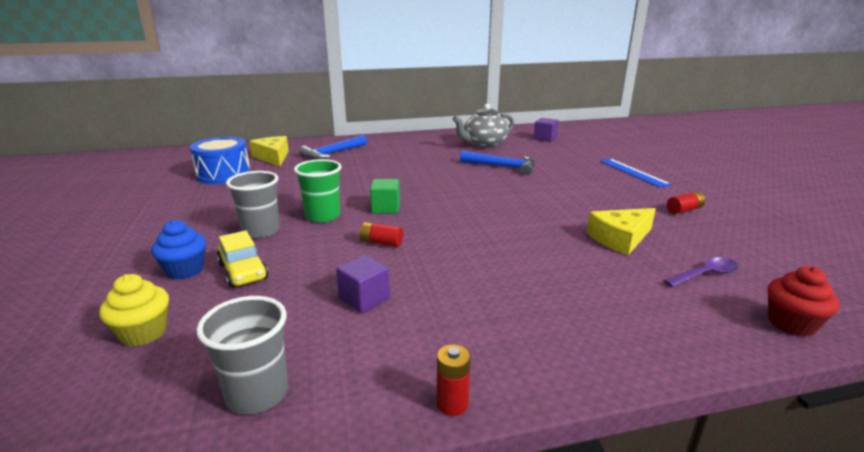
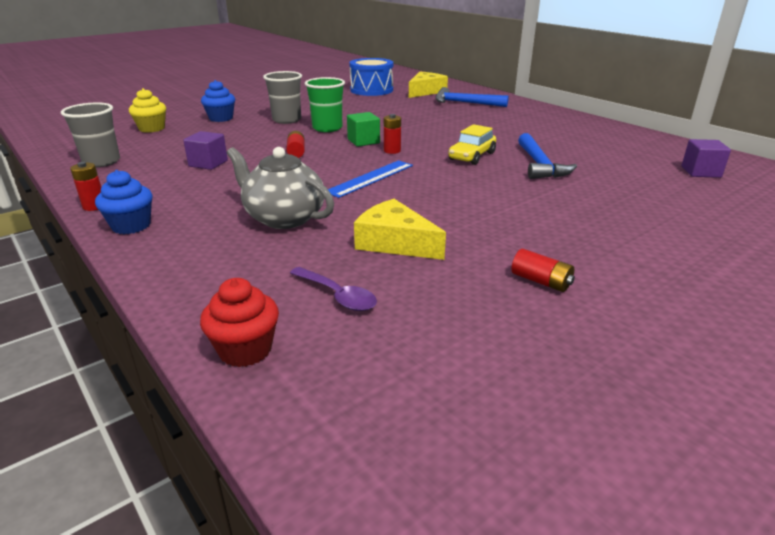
camera: 65 degrees right, 5 degrees up
(243, 271) = (227, 129): yellow car -> yellow car (472, 156)
(425, 202) = (392, 151): none -> red battery
(484, 144) = (603, 146): grey teapot -> grey teapot (283, 218)
(535, 372) = (131, 226): none -> blue cupcake
(633, 172) = (654, 239): blue ruler -> blue ruler (370, 178)

